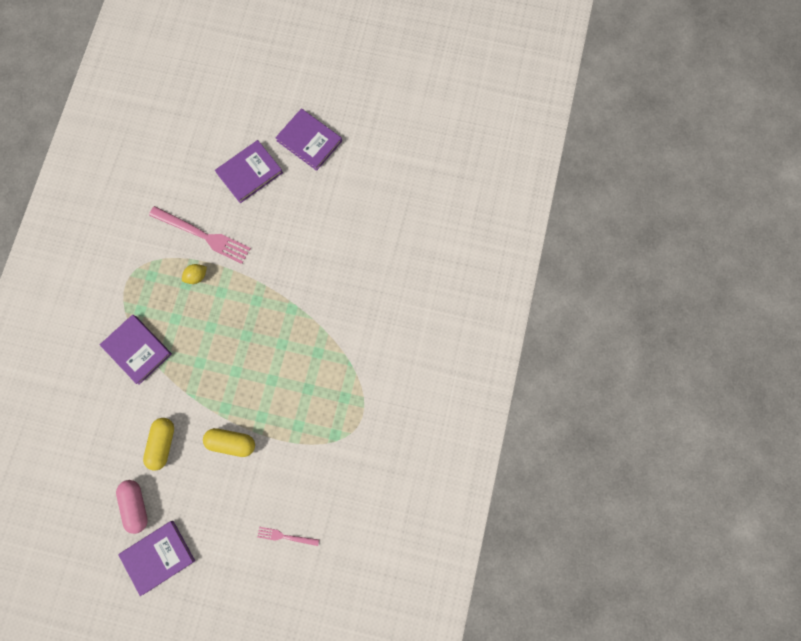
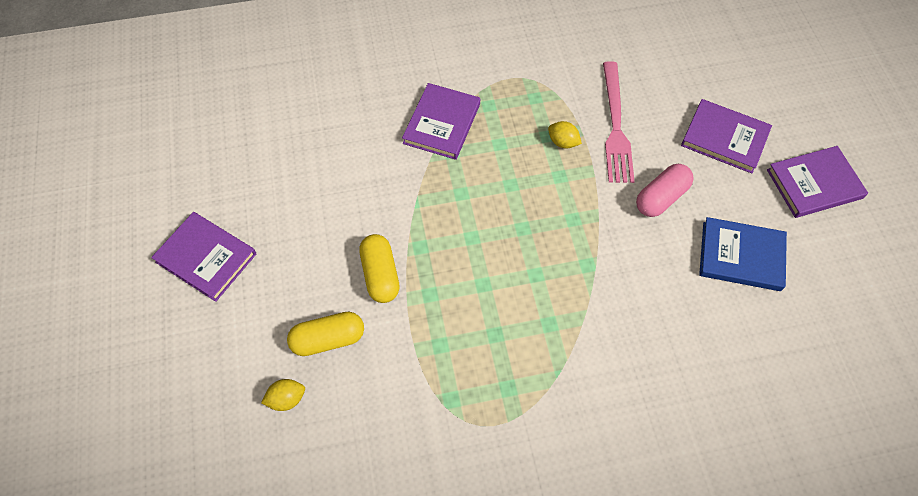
camera: 65 degrees right, 15 degrees down
(136, 505) = (259, 206): pink capsule -> pink capsule (661, 198)
(162, 444) = (344, 200): yellow capsule -> yellow capsule (328, 339)
(285, 536) = (287, 399): pink fork -> yellow lemon
(309, 141) = (814, 184): purple book -> purple book turned 60 degrees clockwise
(332, 214) = (741, 256): none -> blue book

